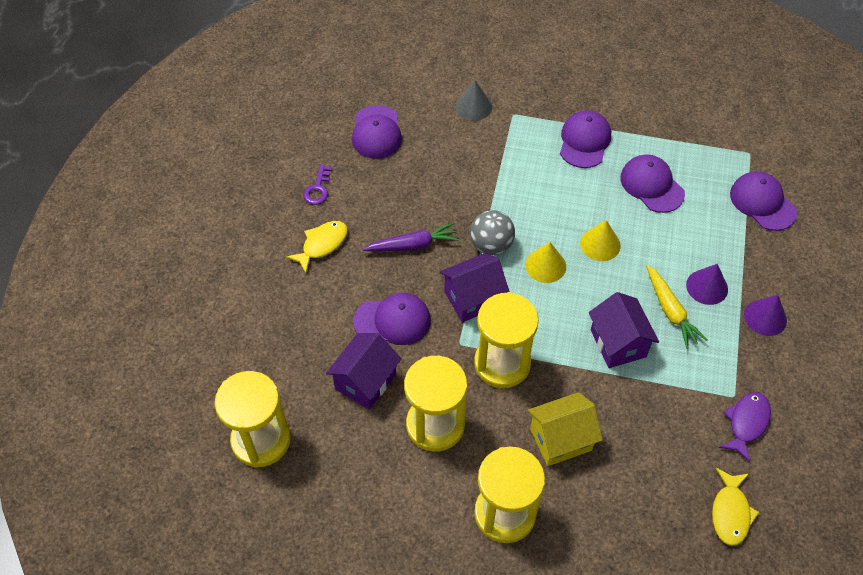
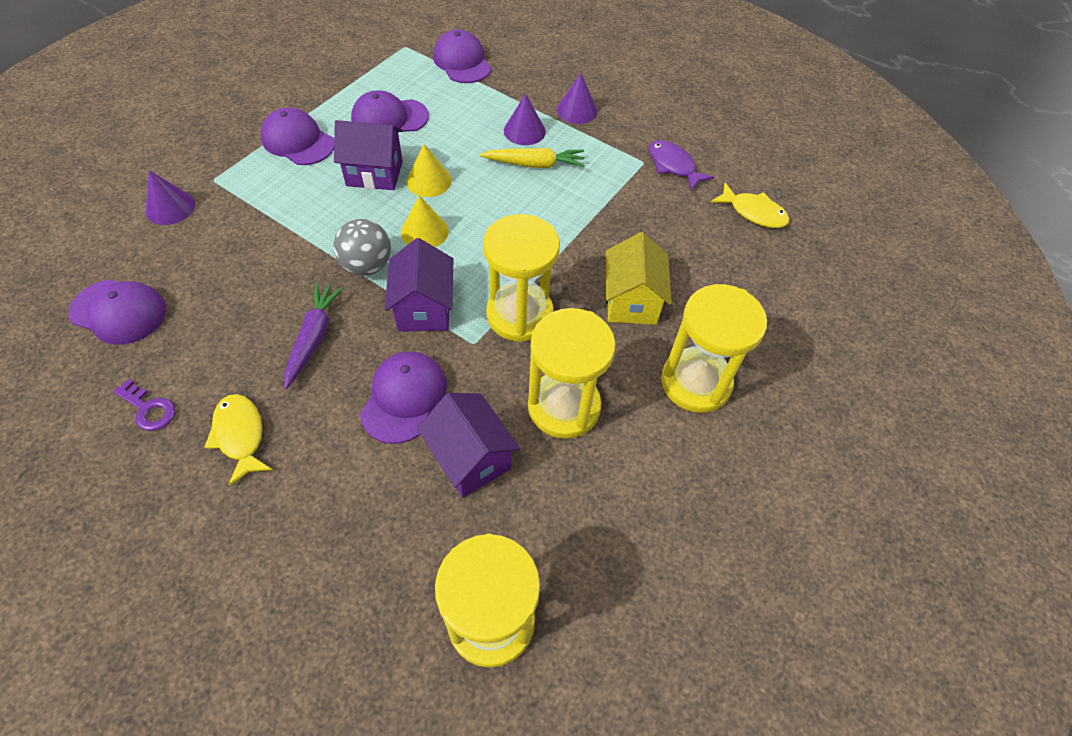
camera: 70 degrees left, 0 degrees up
(473, 106) = (170, 207): grey cone -> purple cone
(618, 343) = (548, 214): purple house -> purple house (374, 173)
(762, 203) = (462, 62): purple cap -> purple cap turned 75 degrees clockwise

